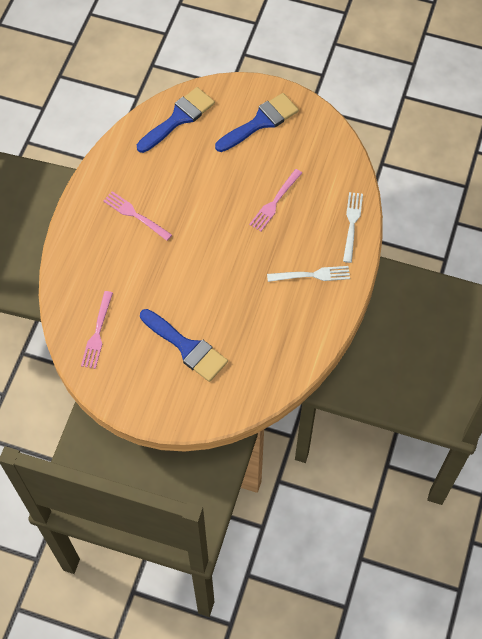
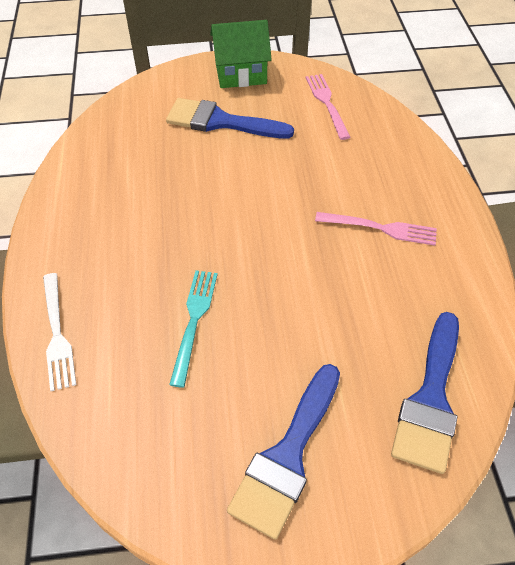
camera: 155 degrees right, 10 degrees down
(143, 396) = (241, 73): none -> green house
(275, 202) = (194, 321): pink fork -> turquoise fork
(312, 275) = (98, 242): white fork -> none

